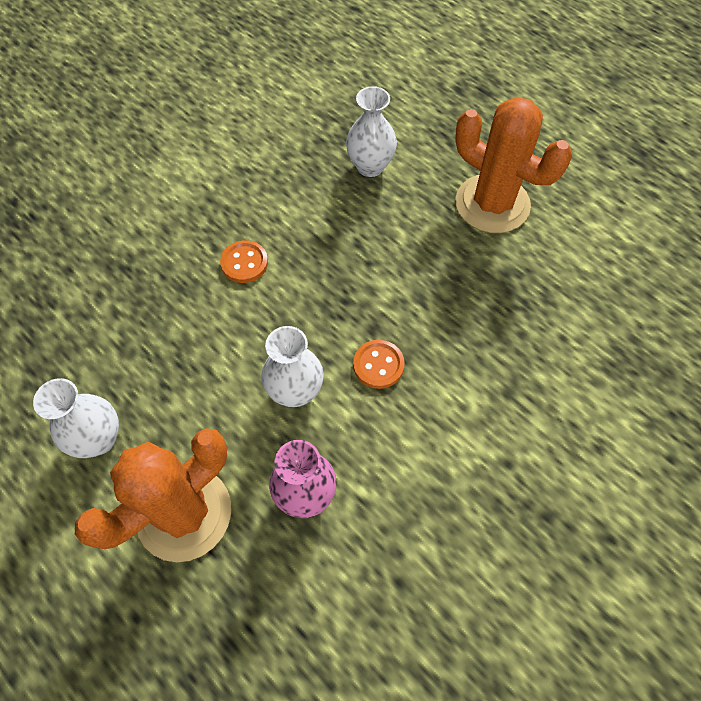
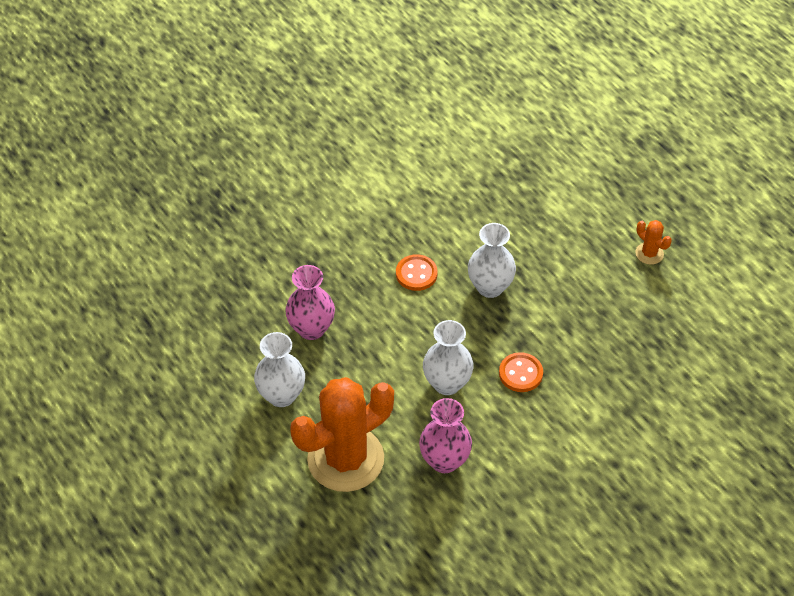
camera: 10 degrees right, 10 degrees down
(130, 347) = (311, 329): none -> pink vase
(370, 166) = (542, 204): white vase -> white vase (490, 287)
(492, 204) = (649, 253): orange cactus -> orange cactus, size x0.41

